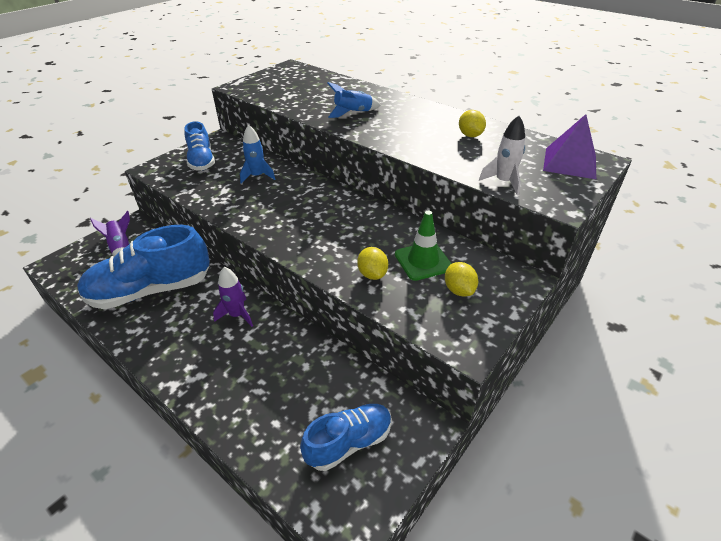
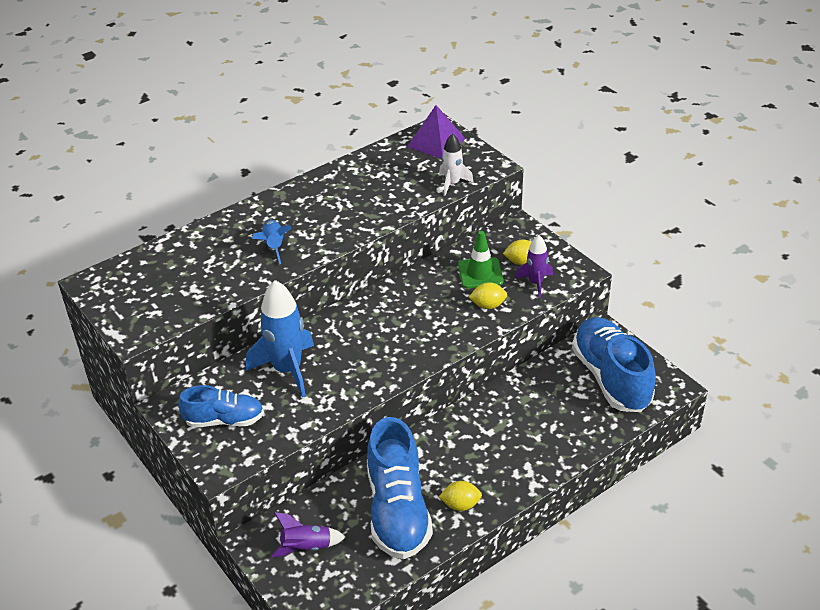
camera: 75 degrees left, 0 degrees up
(237, 315) = (458, 438): purple rocket -> purple rocket (535, 283)
(257, 176) = (287, 370): blue rocket -> blue rocket, size x1.79
(349, 442) = (611, 378): blue shoe -> blue shoe, size x1.70
(470, 135) = (364, 181): yellow lemon -> yellow lemon (460, 505)

